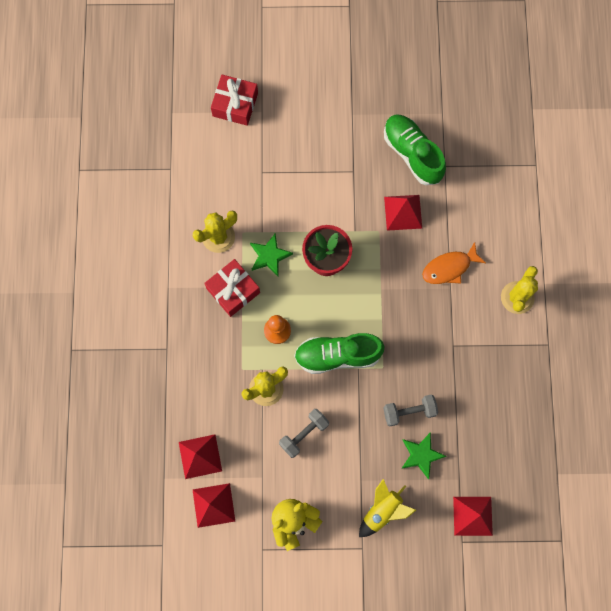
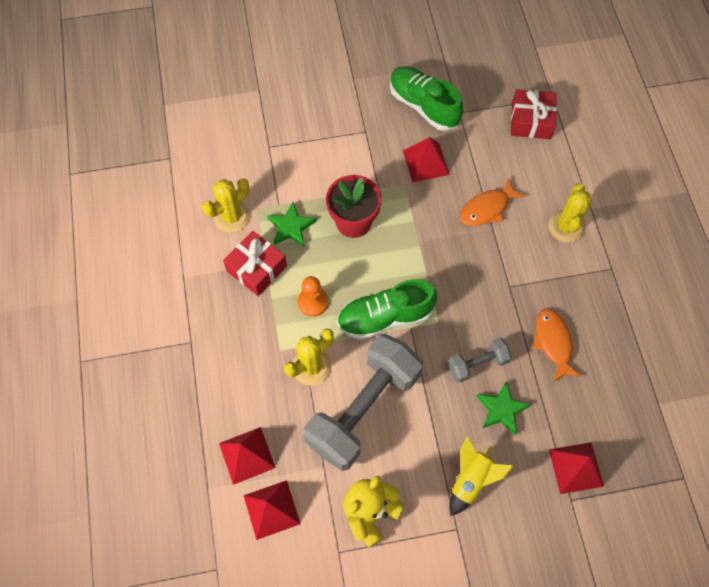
camera: 10 degrees left, 10 degrees down
(235, 104) = (230, 87): red gift -> red gift (531, 121)
(304, 434) = (363, 409): grey dumbbell -> grey dumbbell, size x2.16
(479, 404) = (553, 342): none -> orange fish

